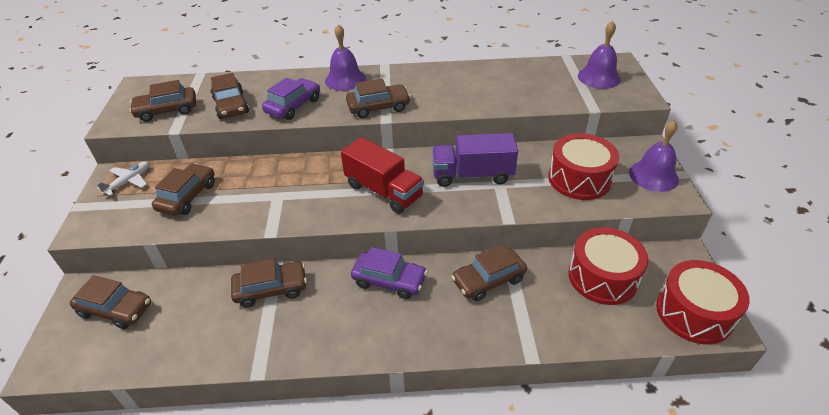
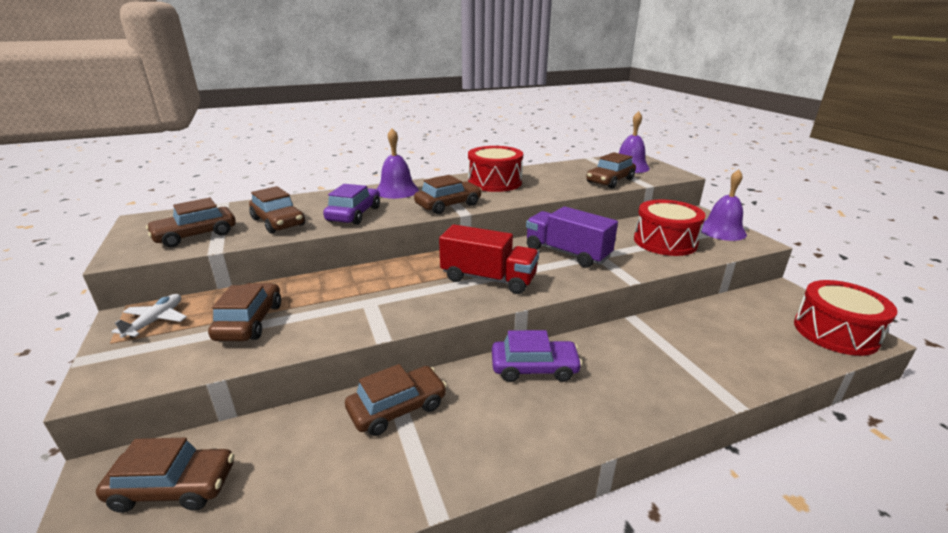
camera: 20 degrees left, 15 degrees down
(472, 175) = (567, 253): purple truck -> purple truck turned 60 degrees clockwise
(488, 280) = (636, 345): brown car -> brown car (610, 181)
(602, 277) = (735, 321): red drum -> red drum (494, 182)

